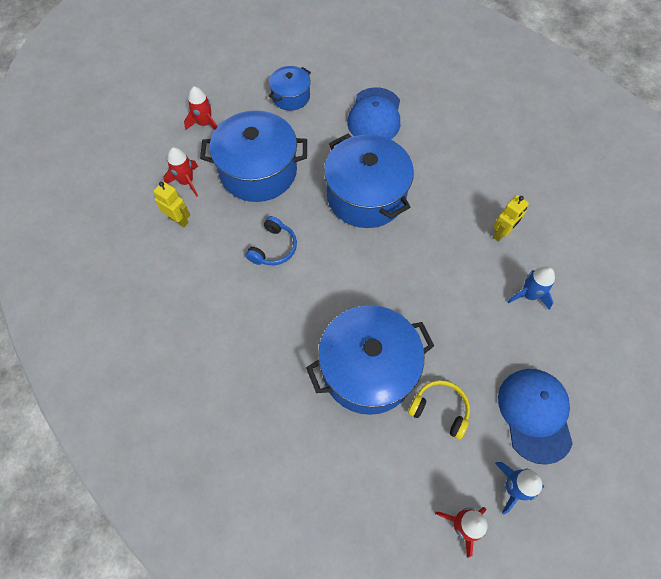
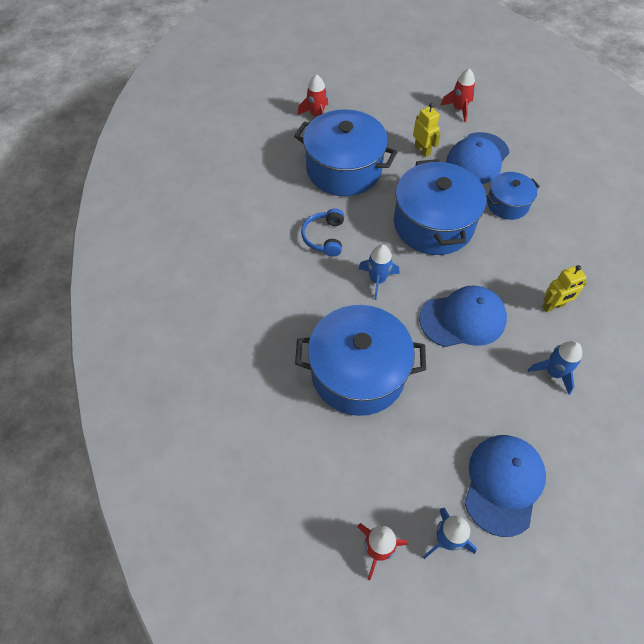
camera: 25 degrees right, 5 degrees down
(179, 220) = (254, 185): yellow robot -> yellow robot (422, 150)
(186, 182) = (276, 156): red rocket -> red rocket (459, 109)
(273, 248) = (324, 237): blue headphones -> blue headphones turned 135 degrees clockwise
(291, 96) = (405, 117): blue pot -> blue pot (507, 204)
(342, 271) = (377, 280): none -> blue rocket
(433, 277) = (463, 319): none -> blue cap
(440, 410) = (409, 437): yellow headphones -> none

